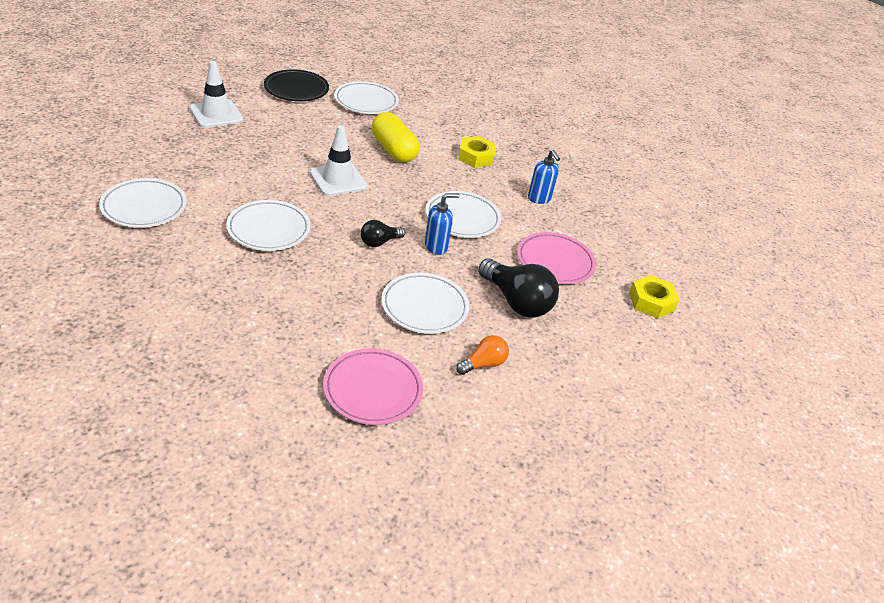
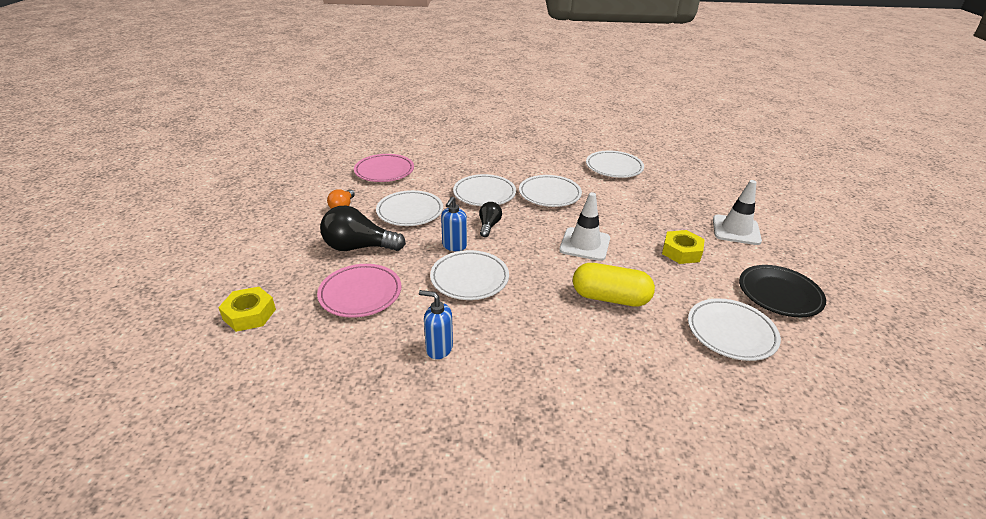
camera: 140 degrees right, 5 degrees down
(323, 274) = (484, 194): none -> white plate
(476, 157) = (552, 351): yellow nut -> yellow nut (681, 252)

